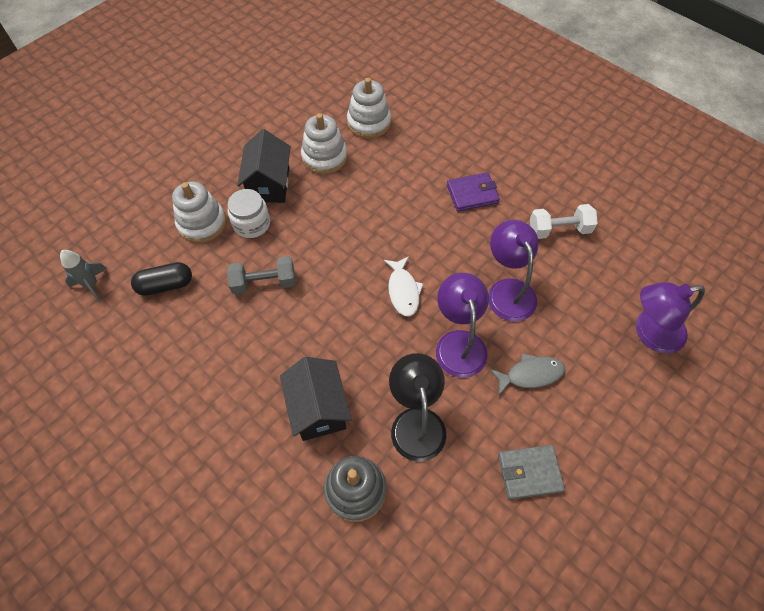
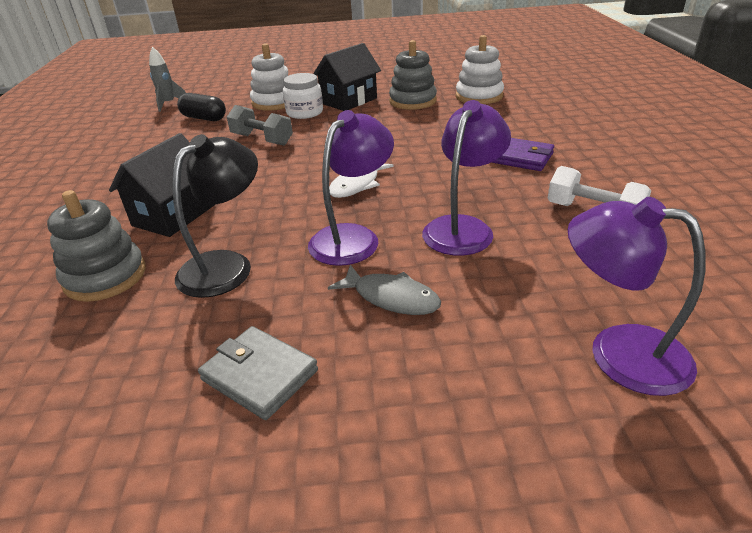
camera: 45 degrees right, 25 degrees down
(324, 157) = (412, 101): white stacking toy -> grey stacking toy

